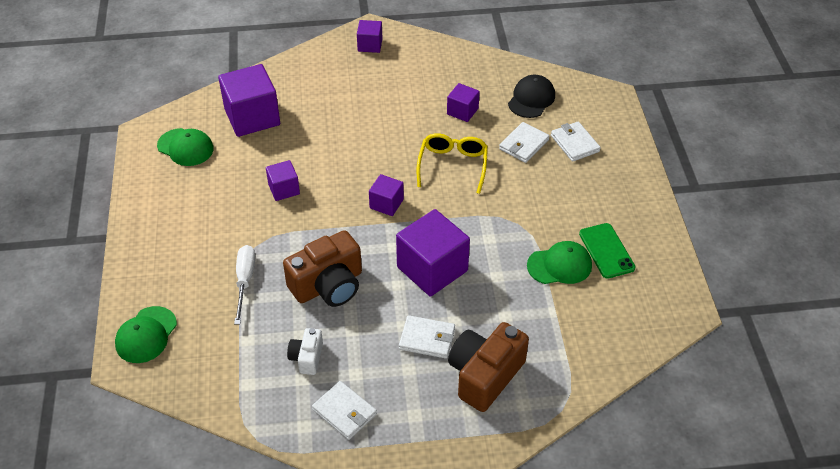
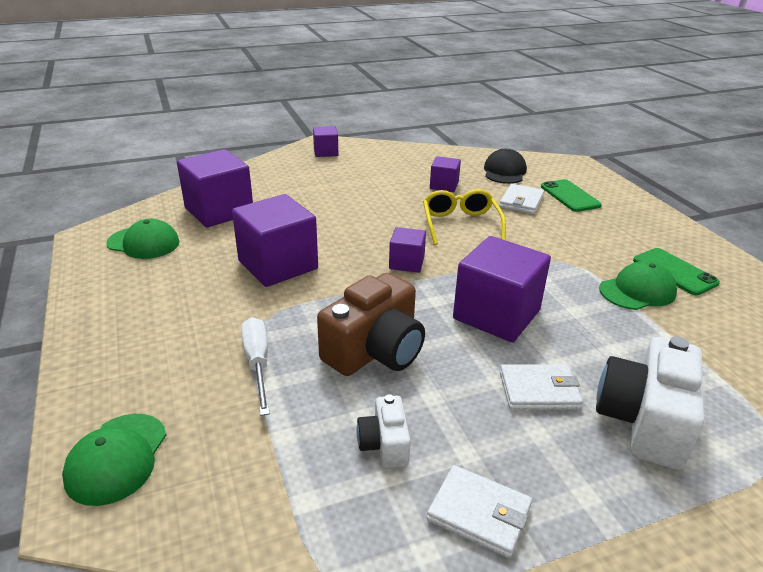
camera: 15 degrees left, 15 degrees down
(284, 189) = (278, 265): purple cube -> purple cube, size x1.88
(485, 375) = (644, 421): brown camera -> white camera
(574, 143) = (569, 196): white wallet -> green phone

